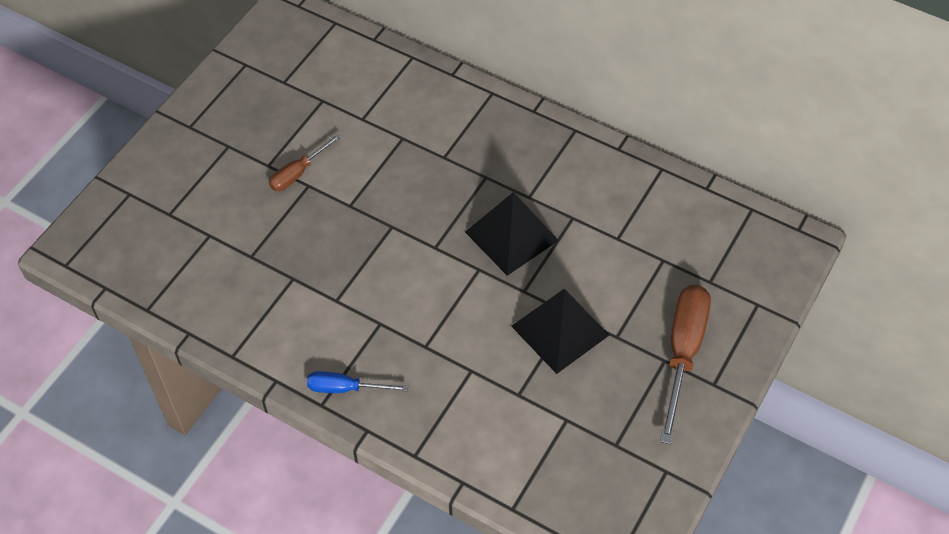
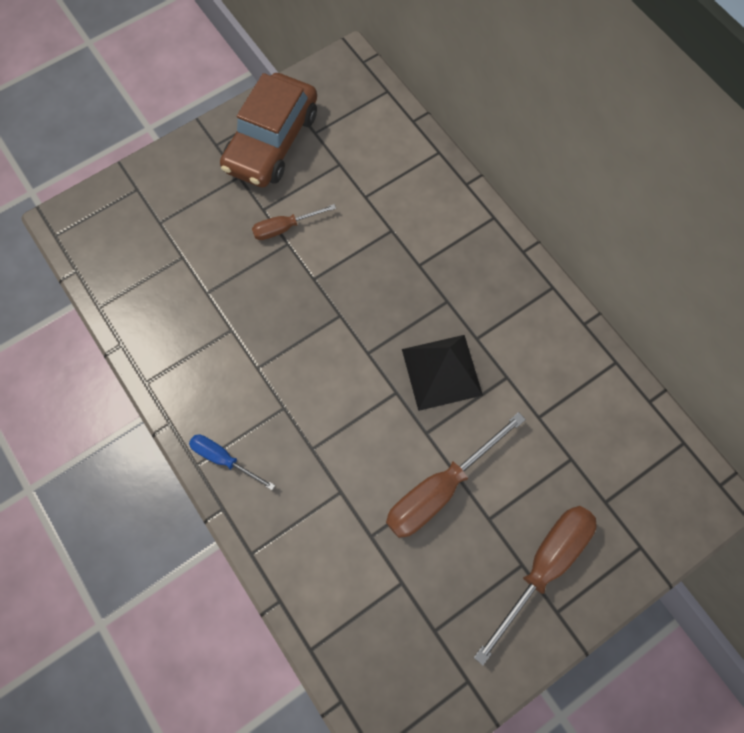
camera: 25 degrees right, 15 degrees up
(245, 104) = (272, 141): none -> brown car
(560, 330) = (439, 489): black pyramid -> brown screwdriver

